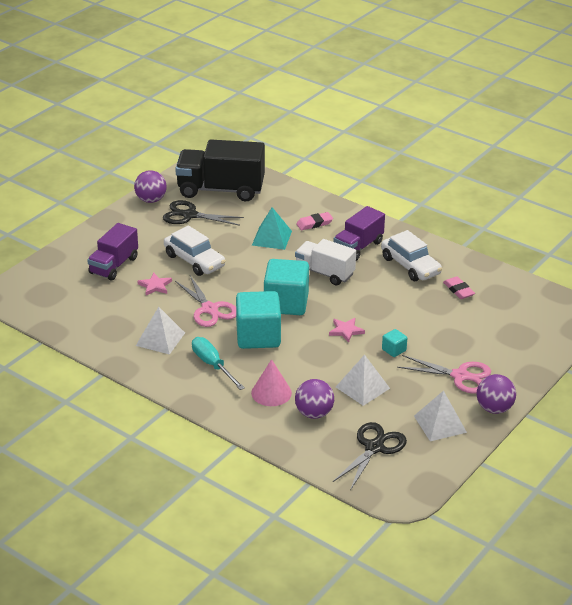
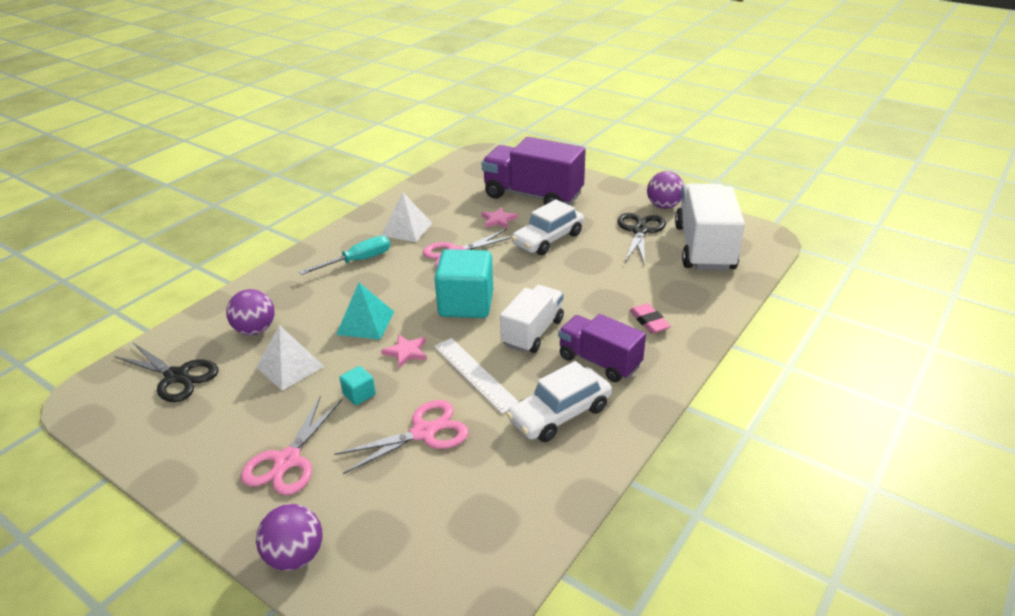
camera: 90 degrees right, 0 degrees up
(114, 266) = (533, 196): purple truck -> purple truck, size x1.60
(221, 190) = (704, 247): black truck -> white truck
(258, 336) = (403, 287): turquoise cube -> none
(271, 238) = (606, 288): turquoise pyramid -> turquoise pyramid (365, 323)
(271, 393) = (301, 299): pink cone -> none
(371, 299) = (475, 374): none -> white ruler
(430, 319) = (424, 432): none -> pink scissors
(440, 424) = (195, 436): white pyramid -> none
(458, 290) = (498, 468): pink eraser -> none
(494, 408) = (204, 496): purple ball -> purple ball (295, 556)

